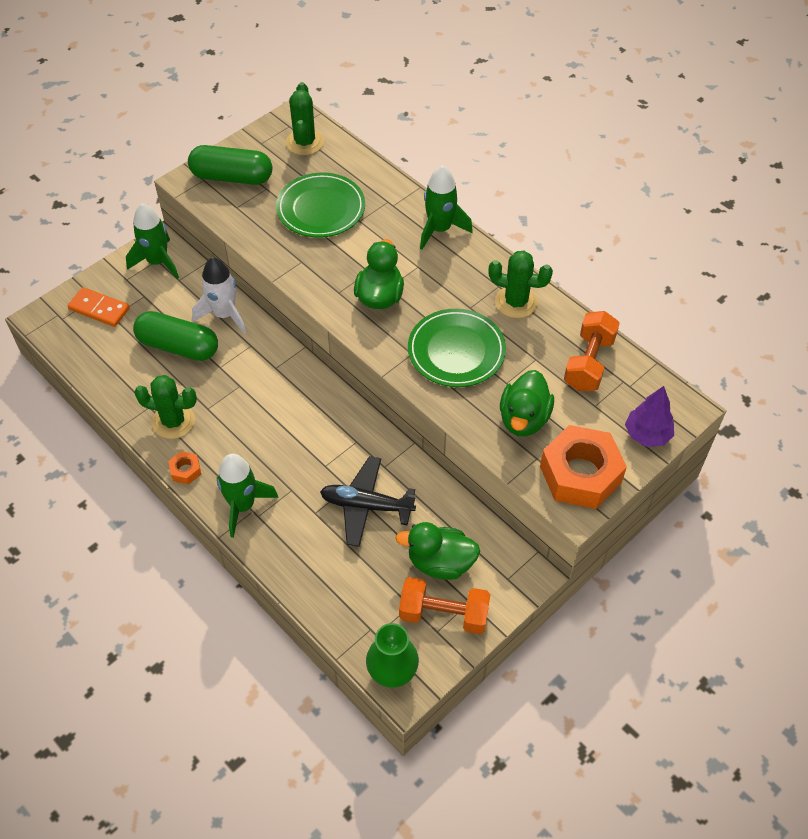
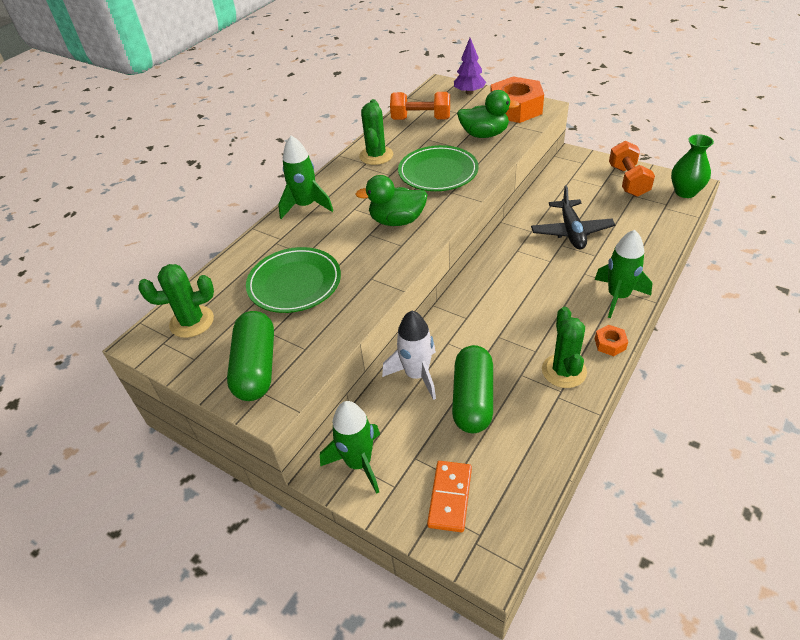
camera: 100 degrees left, 10 degrees down
(440, 562) = (592, 190): green duck -> none

